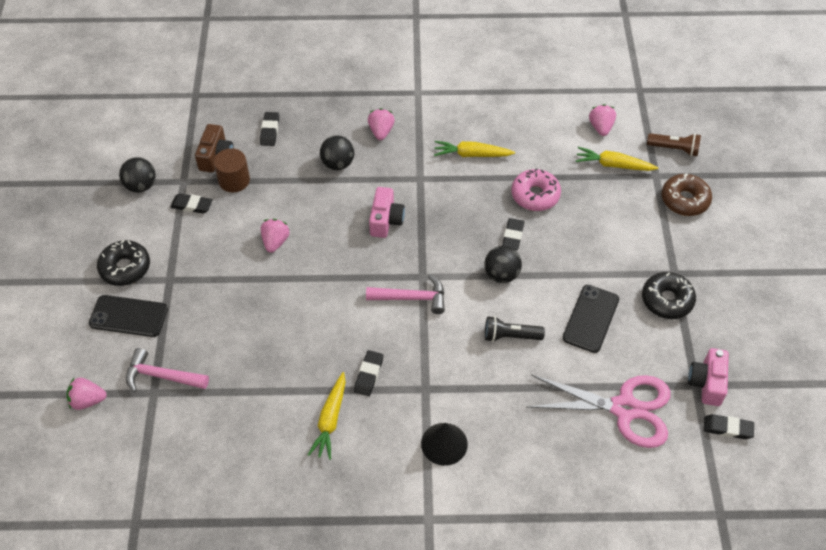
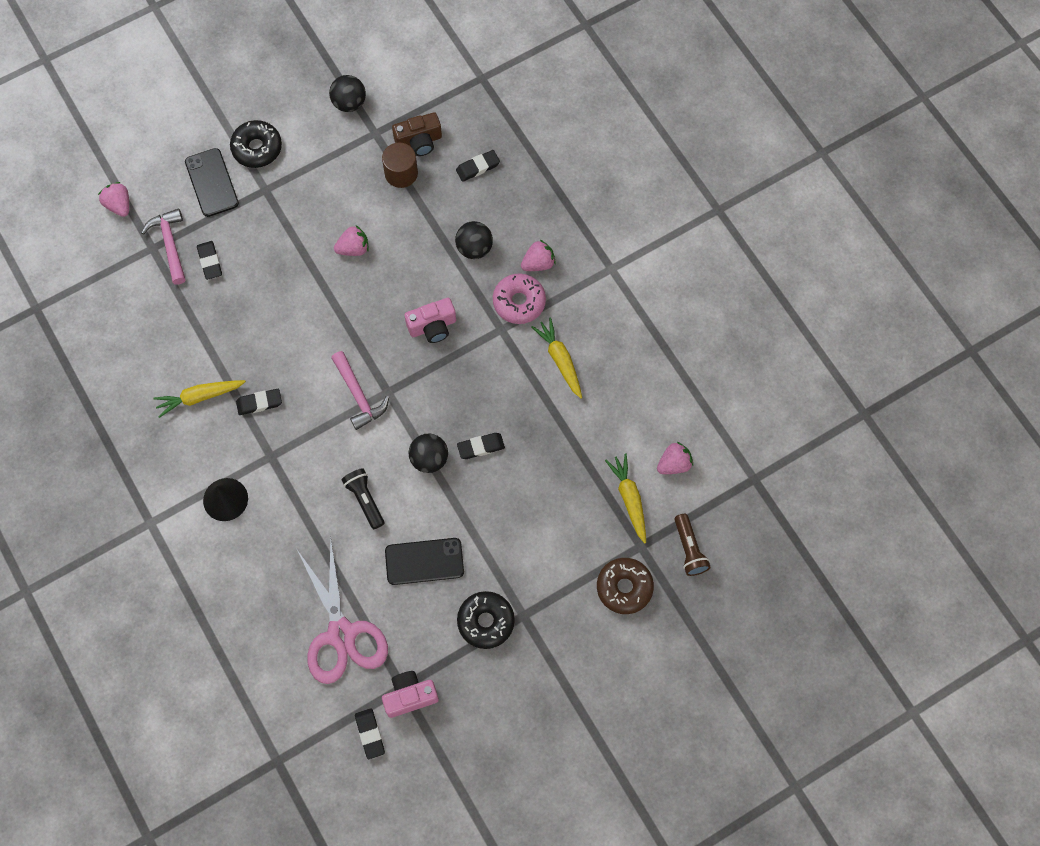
camera: 60 degrees right, 15 degrees up
(192, 205) = (352, 157): black eraser -> black eraser (210, 261)
(535, 195) = (543, 443): pink donut -> pink donut (519, 302)

